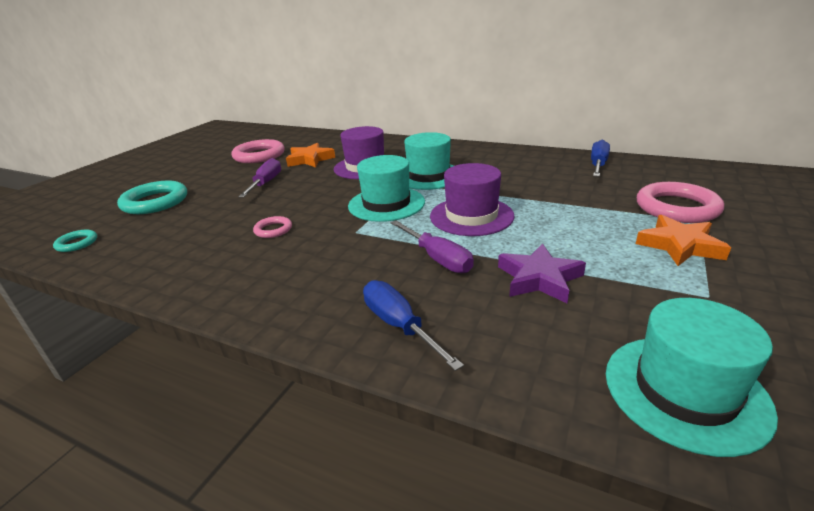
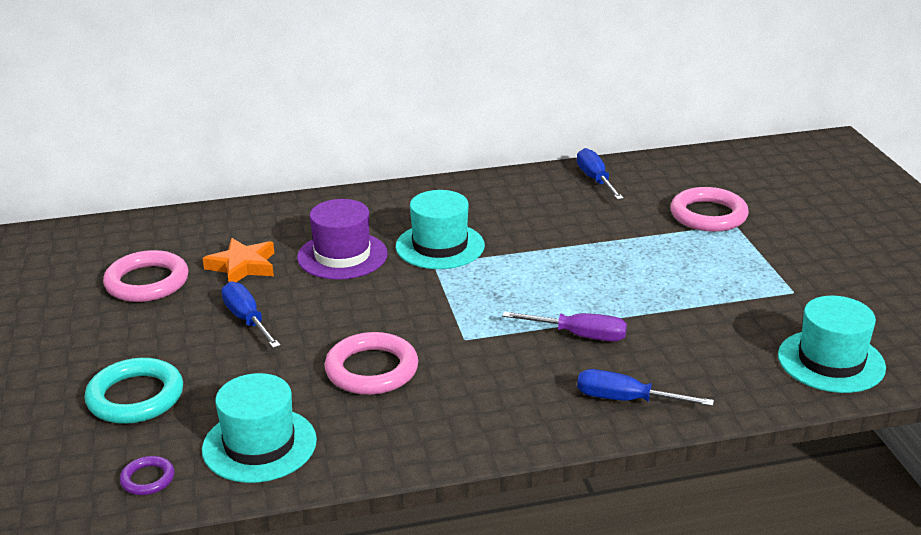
camera: 40 degrees left, 0 degrees up
(77, 243) = (147, 479): turquoise ring -> purple ring
(266, 183) = (247, 319): purple screwdriver -> blue screwdriver
(273, 230) = (372, 370): pink ring -> pink ring, size x1.96
(386, 204) = (447, 297): turquoise hat -> turquoise hat (259, 445)
(471, 216) = (551, 282): purple hat -> none
(539, 278) = (677, 321): purple star -> none
(680, 245) = (742, 254): orange star -> none

